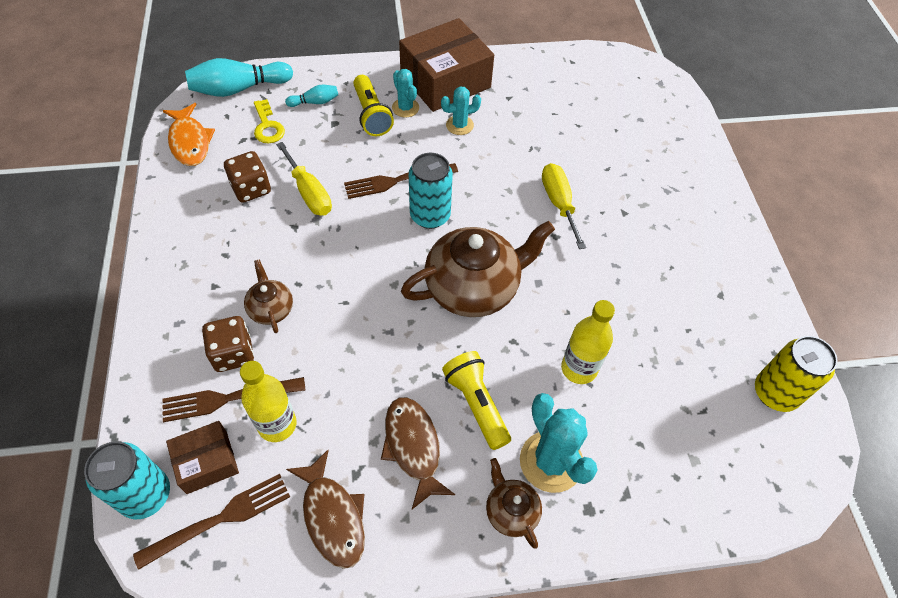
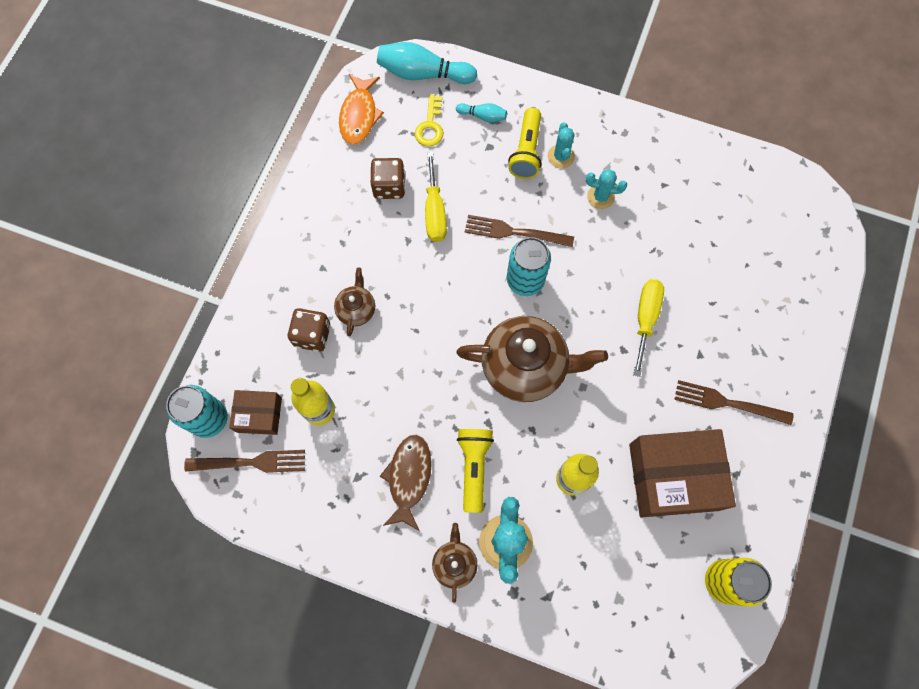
camera: 30 degrees right, 15 degrees up
(228, 398) = (294, 371): brown fork -> brown fork (728, 403)
(332, 516) = (327, 500): brown fish -> none
(445, 81) = (613, 141): brown box -> brown box (673, 476)

